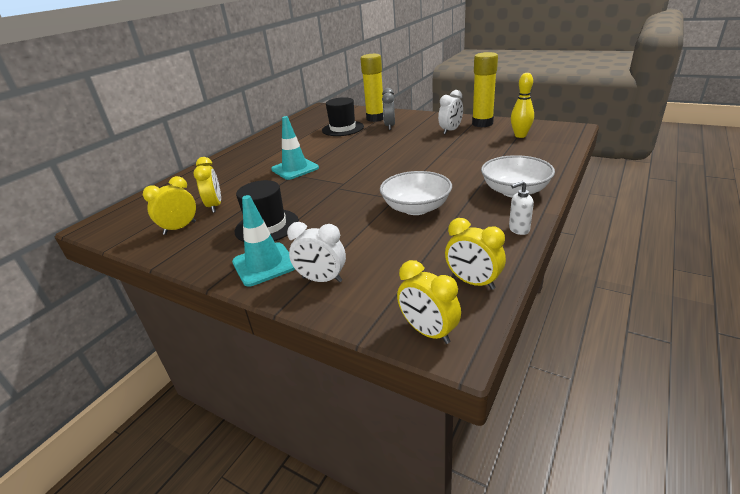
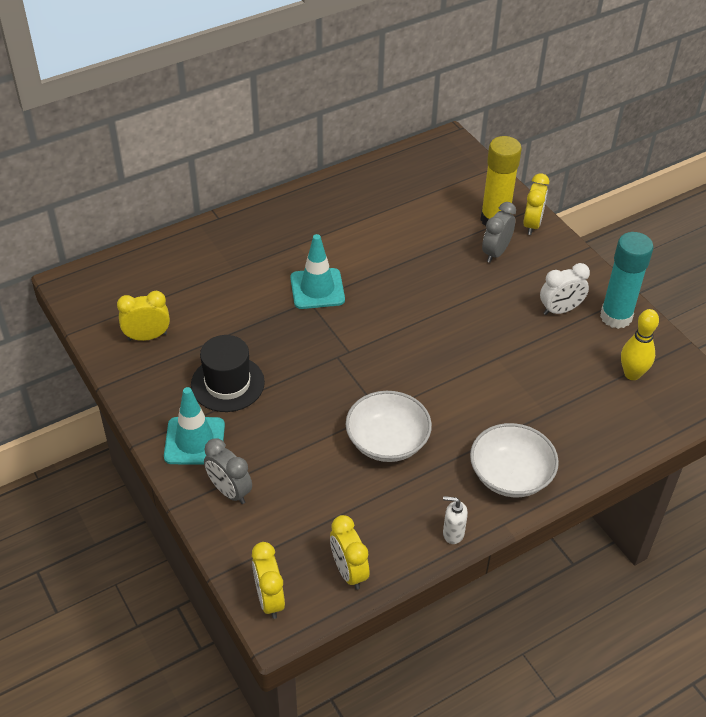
camera: 25 degrees right, 15 degrees up
(215, 206) = (197, 316): yellow clock -> yellow clock (532, 224)
(322, 280) = (229, 491): white clock -> grey clock
(343, 128) = (434, 223): black hat -> none
(482, 123) = (616, 317): yellow glue stick -> turquoise glue stick

